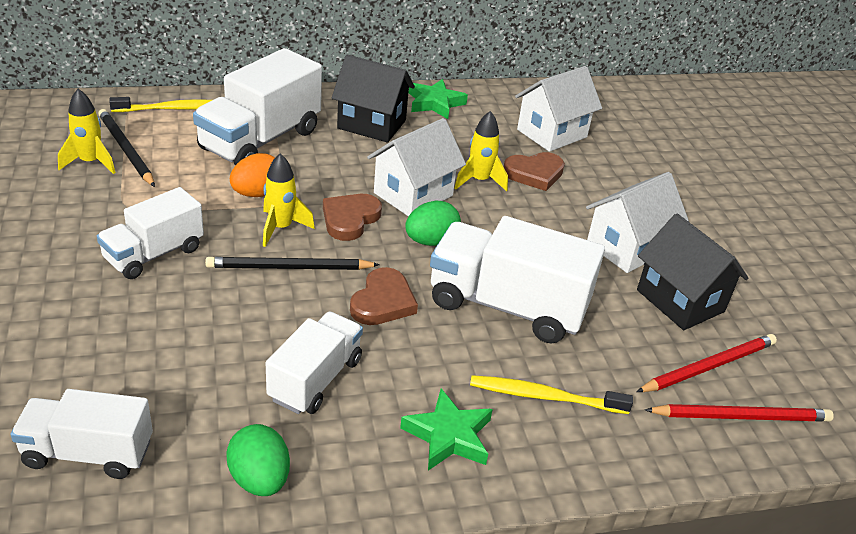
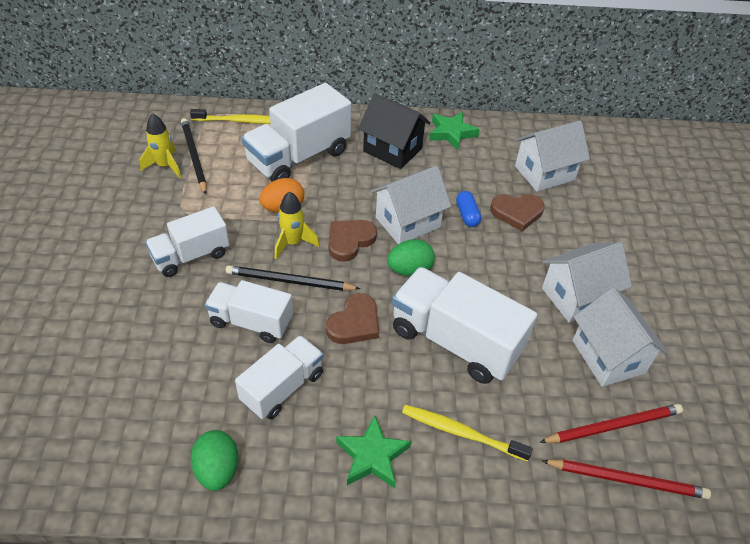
camera: 15 degrees right, 10 degrees up
(88, 453) = (102, 425): white truck -> white truck (251, 322)
(479, 181) = (467, 215): yellow rocket -> blue capsule
(680, 301) = (608, 356): black house -> white house

